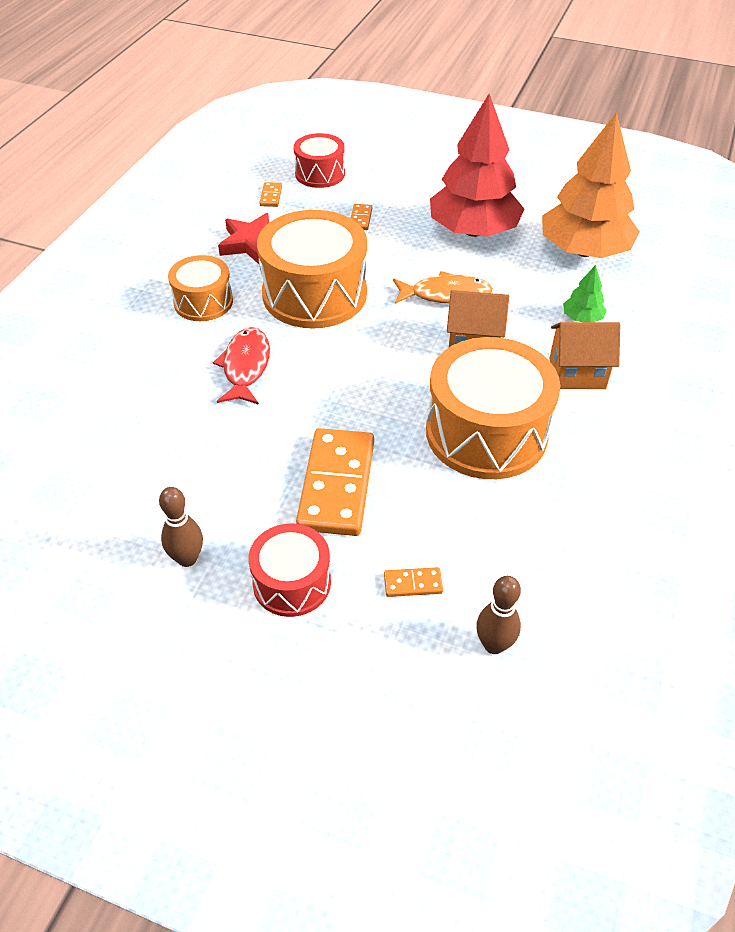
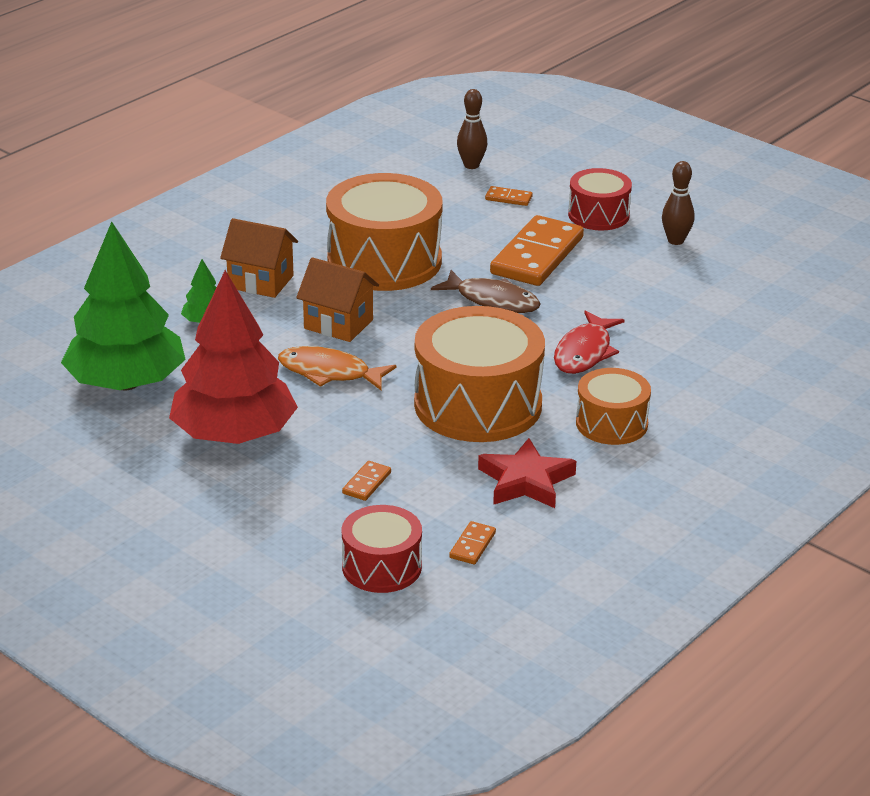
camera: 160 degrees left, 15 degrees down
(353, 407) = (492, 300): none -> brown fish
(584, 251) = (126, 383): orange tree -> green tree

